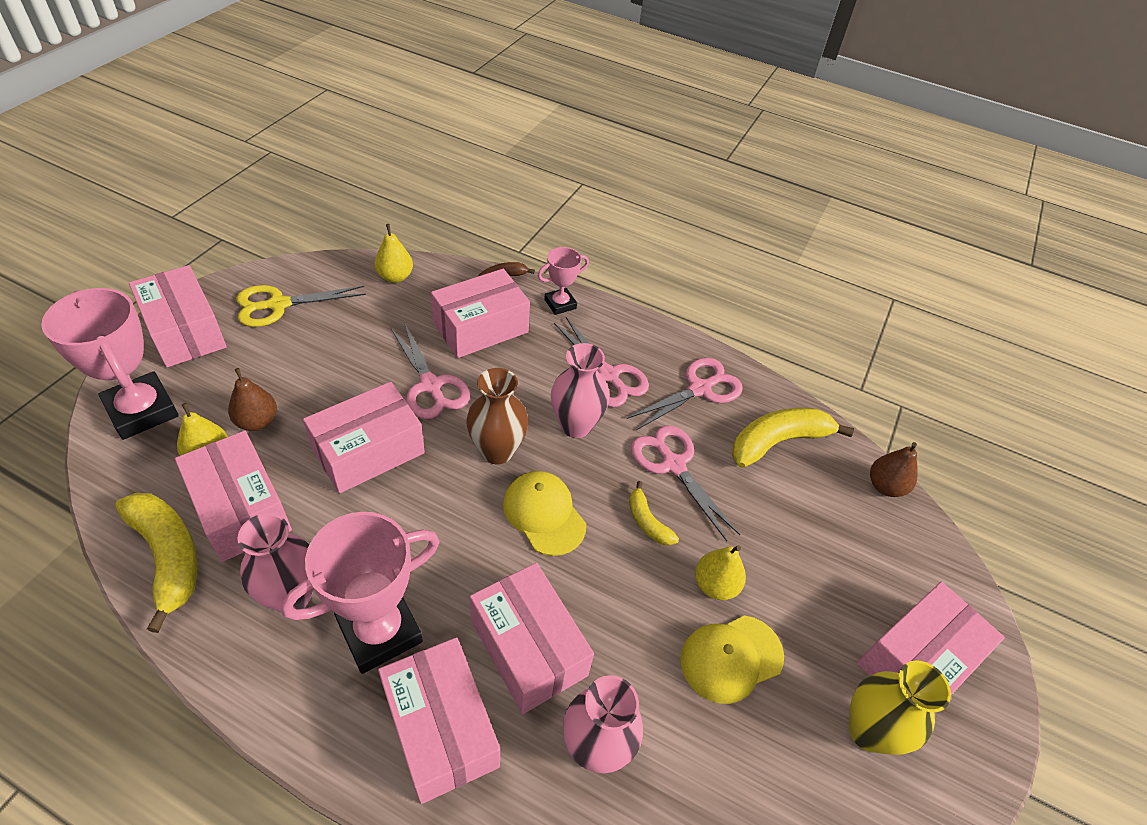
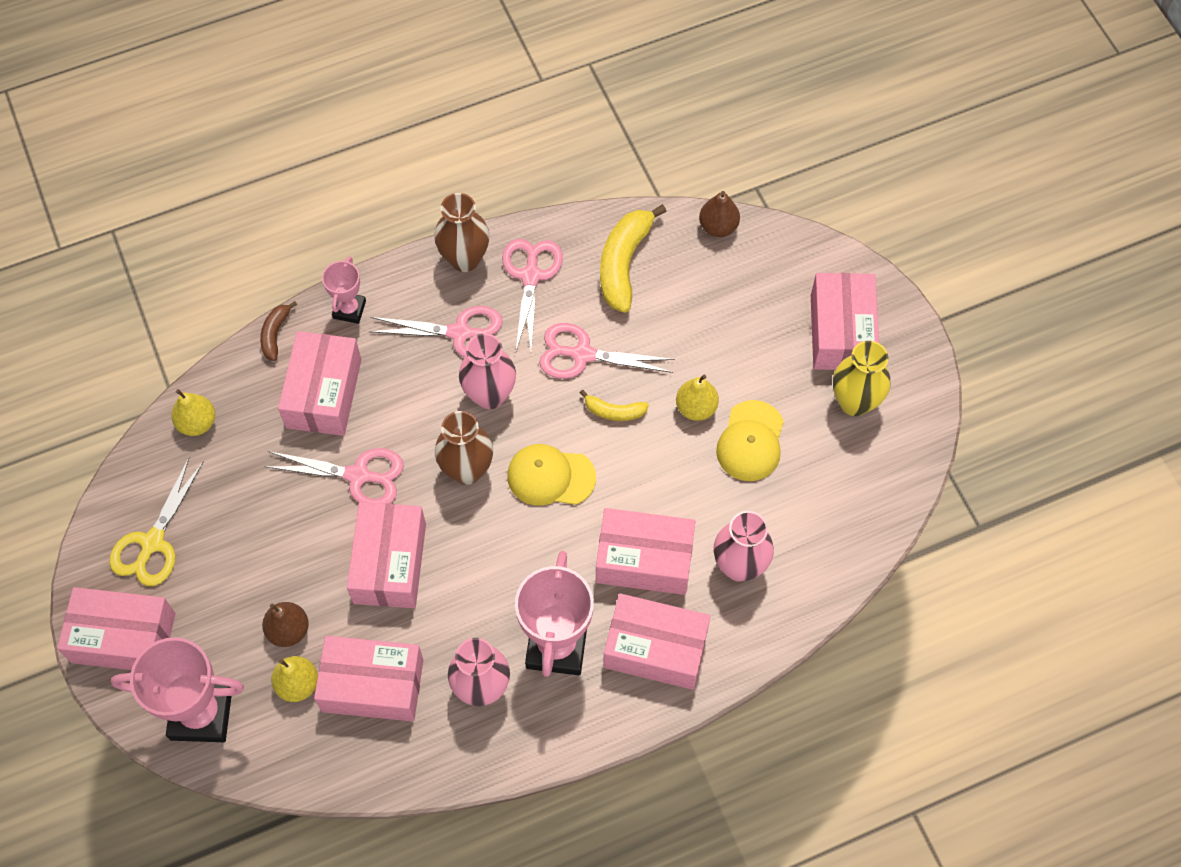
camera: 45 degrees left, 15 degrees up
(168, 557) = (378, 756): yellow banana -> none
(668, 342) = (465, 259): none -> brown vase

